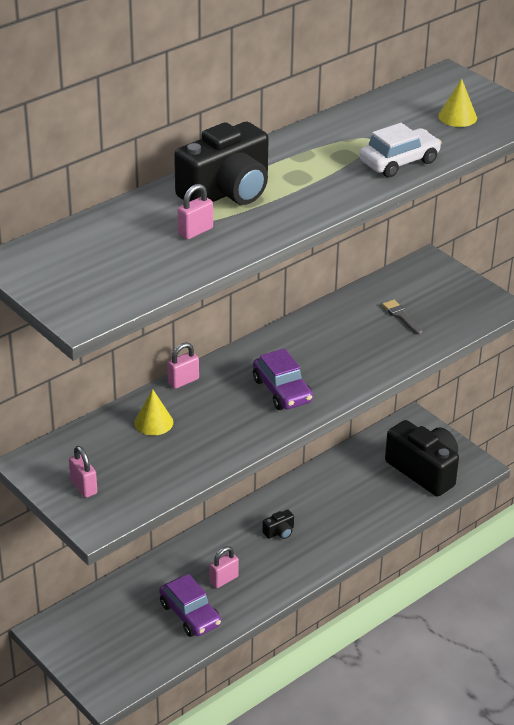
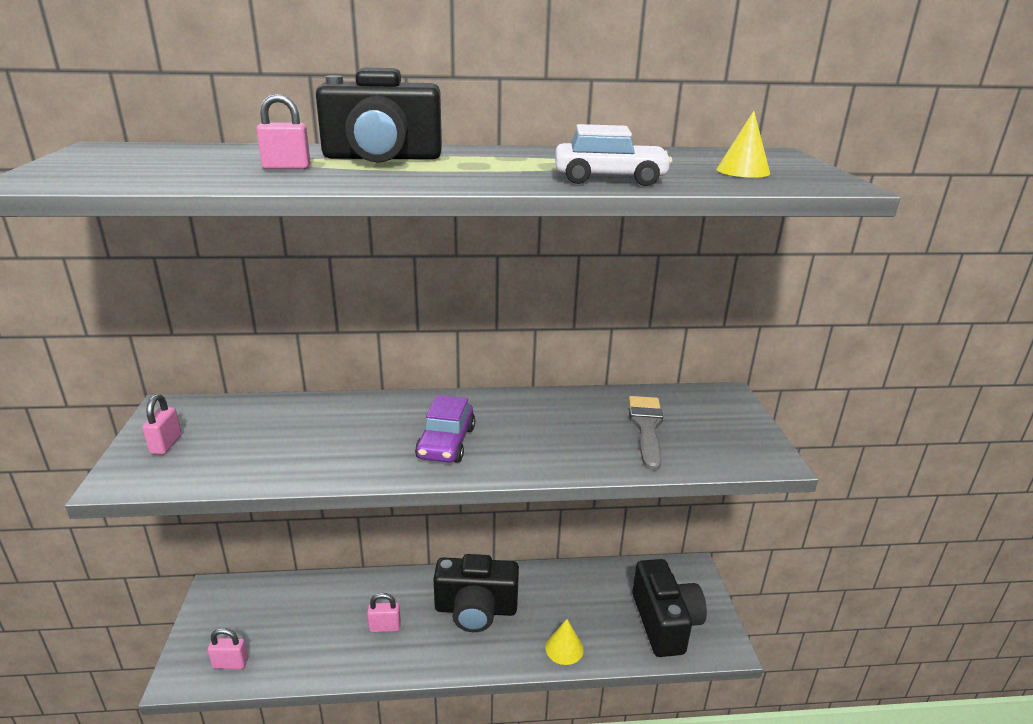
camera: 35 degrees right, 10 degrees down
(153, 422) = (302, 420): yellow cone -> yellow cone (564, 648)
(183, 381) = (375, 400): pink padlock -> pink padlock (230, 663)
(190, 614) = (323, 644): purple car -> none
(279, 532) = (476, 609): black camera -> black camera, size x2.49
(401, 316) = (646, 428): grey brush -> grey brush, size x1.75

